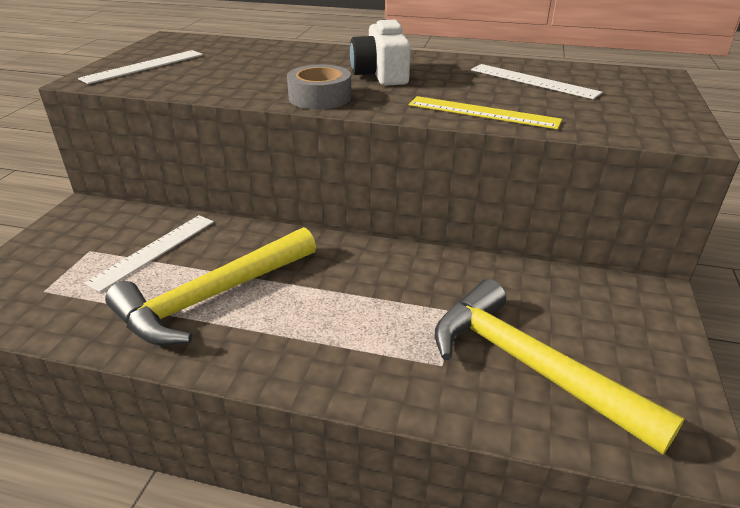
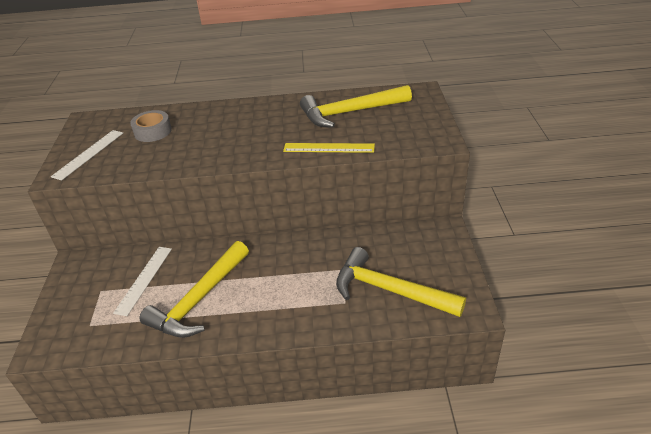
camera: 15 degrees left, 5 degrees up
(320, 97) = (226, 157): grey tape -> grey tape (153, 131)
(381, 75) = (255, 127): white camera -> none
(533, 81) = (350, 112): white ruler -> yellow hammer

